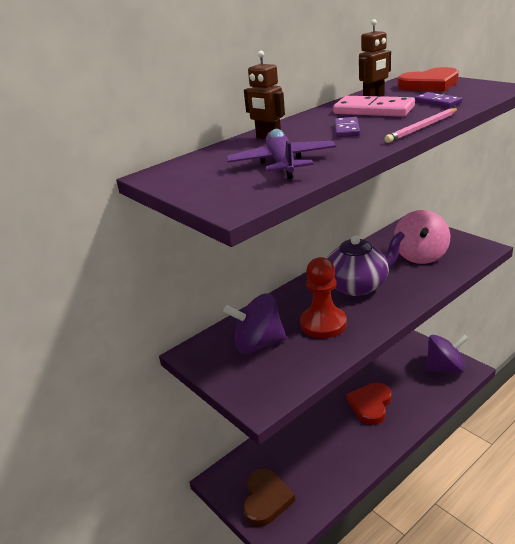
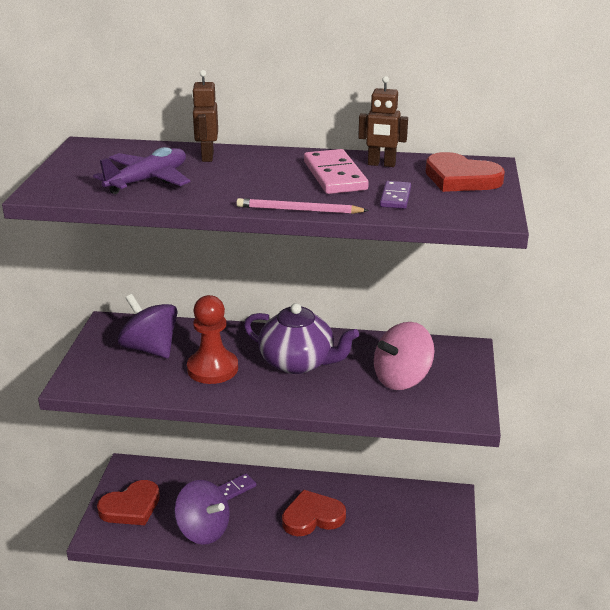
camera: 45 degrees right, 0 degrees up
(266, 499) = (131, 507): brown heart -> red heart
(347, 129) = (262, 180): purple domino -> purple domino (235, 489)
(445, 368) = (431, 548): purple spinning top -> purple spinning top (203, 530)

